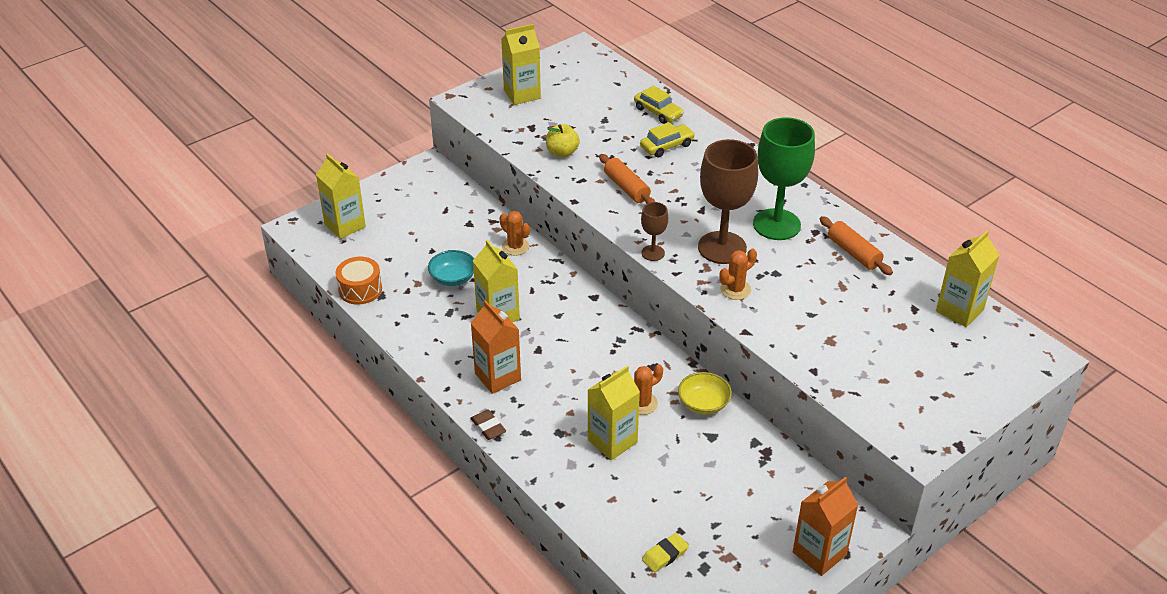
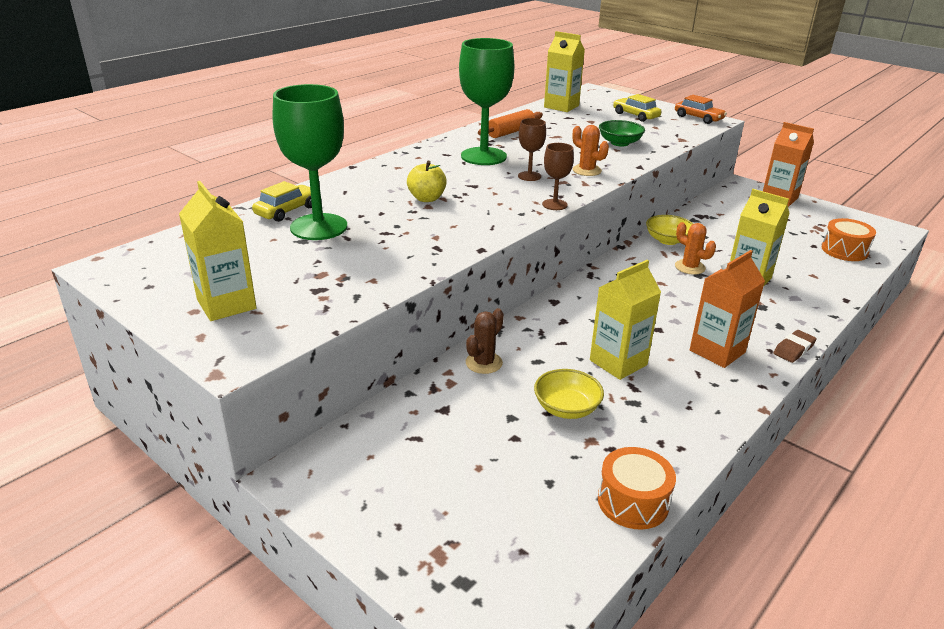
camera: 100 degrees left, 10 degrees down
(345, 225) = (480, 558): yellow carton -> none
(453, 278) = (566, 408): turquoise bowl -> yellow bowl
(515, 246) = (484, 363): orange cactus -> brown cactus
(562, 152) = (379, 263): yellow apple -> yellow apple (427, 198)
(626, 127) = (319, 227): none -> green goblet
(626, 188) = (445, 221): orange rolling pin -> none
(665, 555) = (844, 250): yellow eraser -> orange drum
(667, 146) = (359, 204): yellow car -> yellow car (635, 115)
(722, 248) = (529, 176): brown goblet -> brown goblet, size x0.48
(821, 333) = (619, 143): none -> green bowl
(927, 435) = (698, 118): none -> orange car

